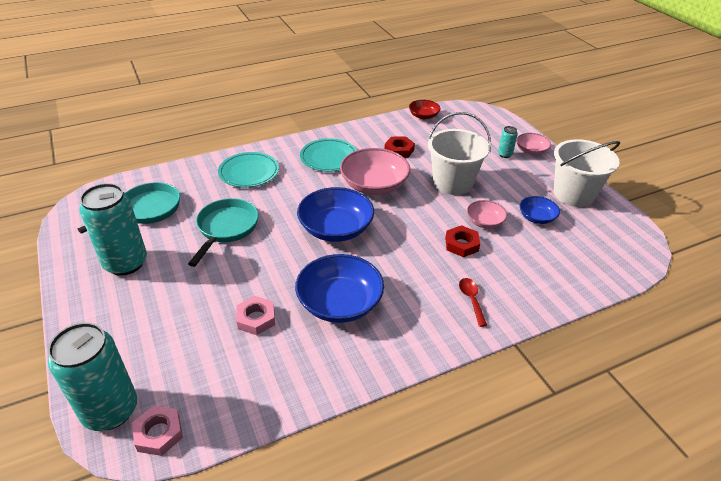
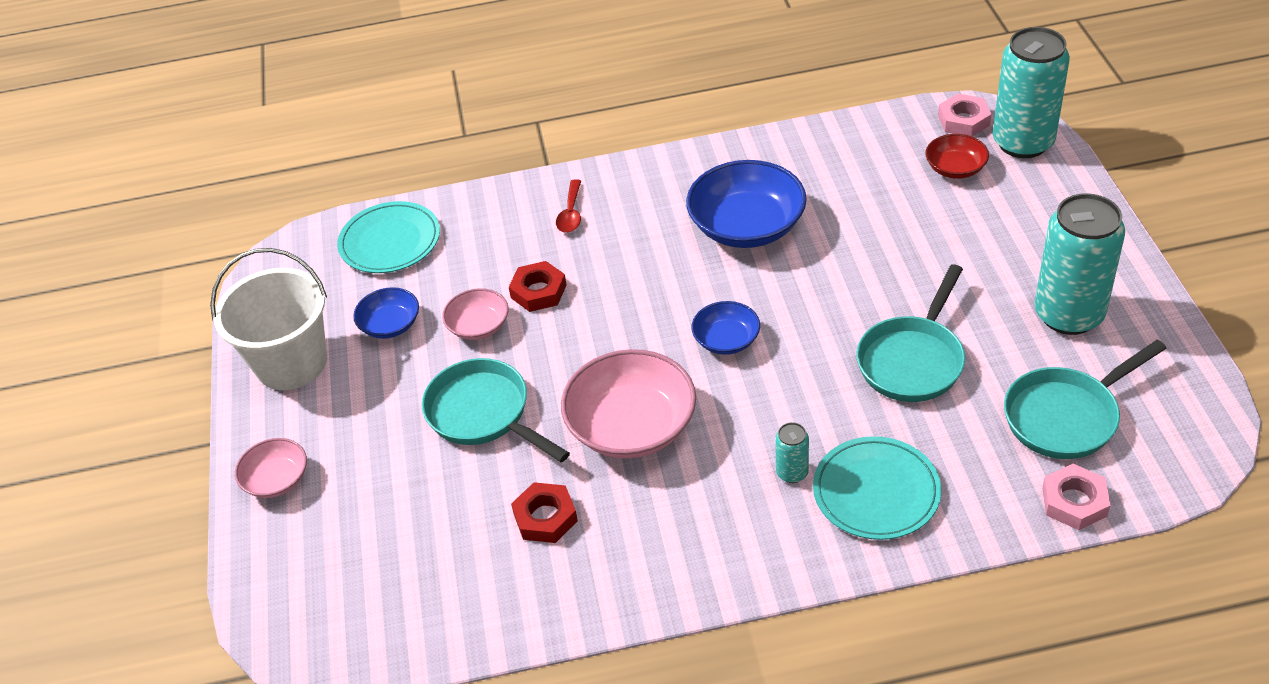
camera: 160 degrees left, 5 degrees up
(256, 318) = (861, 218): pink nut -> pink nut (1074, 502)
(329, 157) = (702, 514): turquoise plate -> turquoise plate (390, 241)
(336, 228) = (726, 340): blue bowl -> blue bowl, size x0.54
(423, 116) = (433, 636): red bowl -> red bowl (955, 168)
(452, 183) = (483, 414): white bucket -> turquoise pan
(505, 154) = (336, 476): turquoise can -> turquoise can (792, 473)

